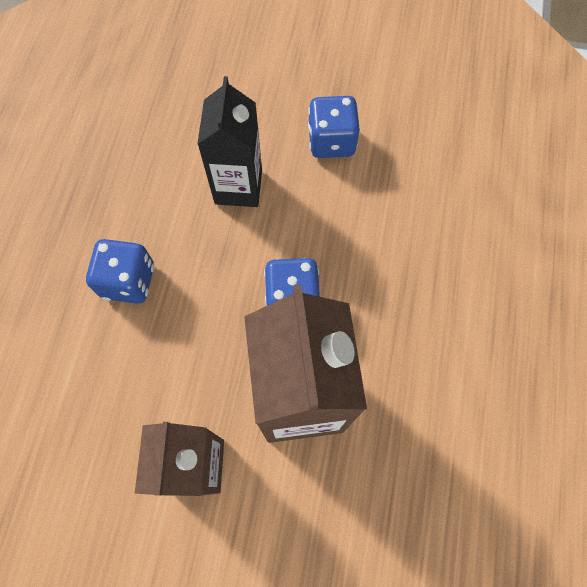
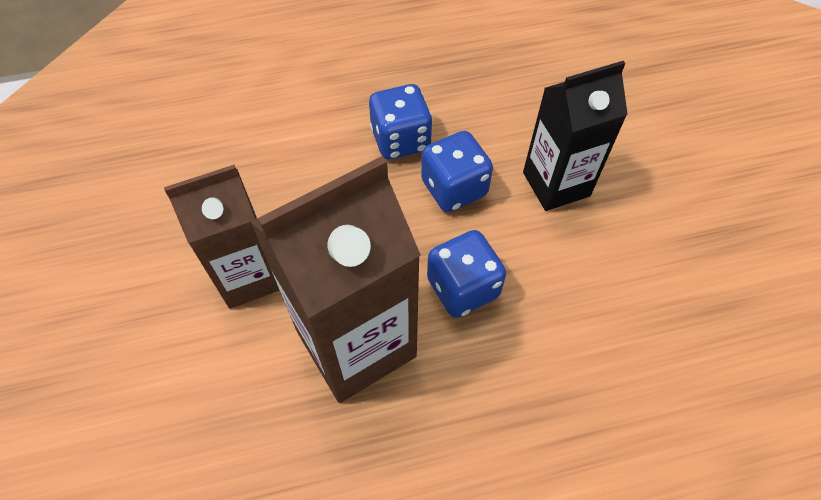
camera: 65 degrees right, 10 degrees down
(331, 141) = (673, 248): blue dice -> blue dice (454, 188)

